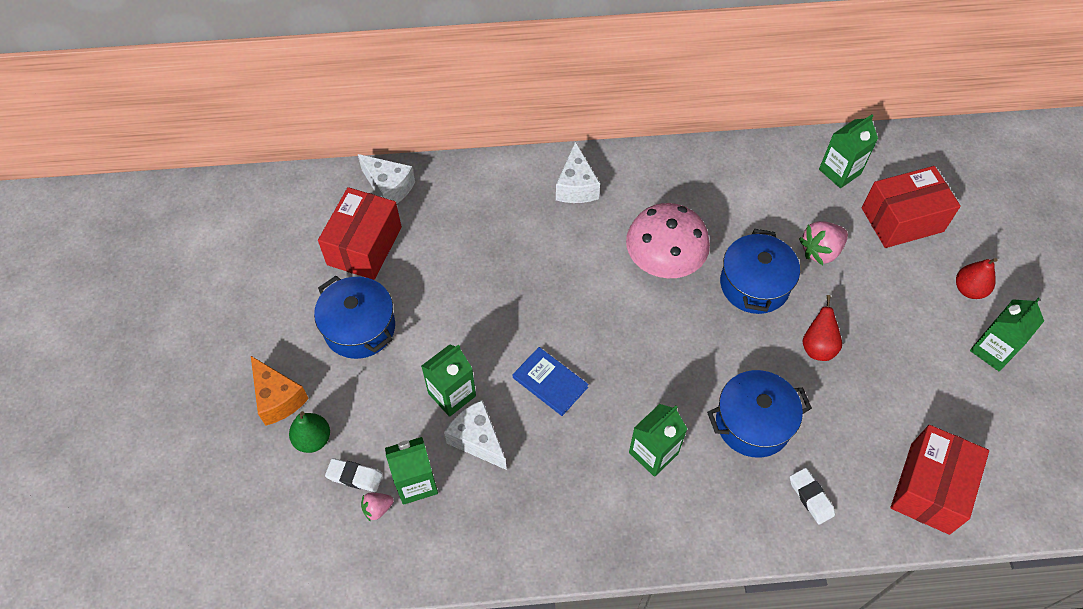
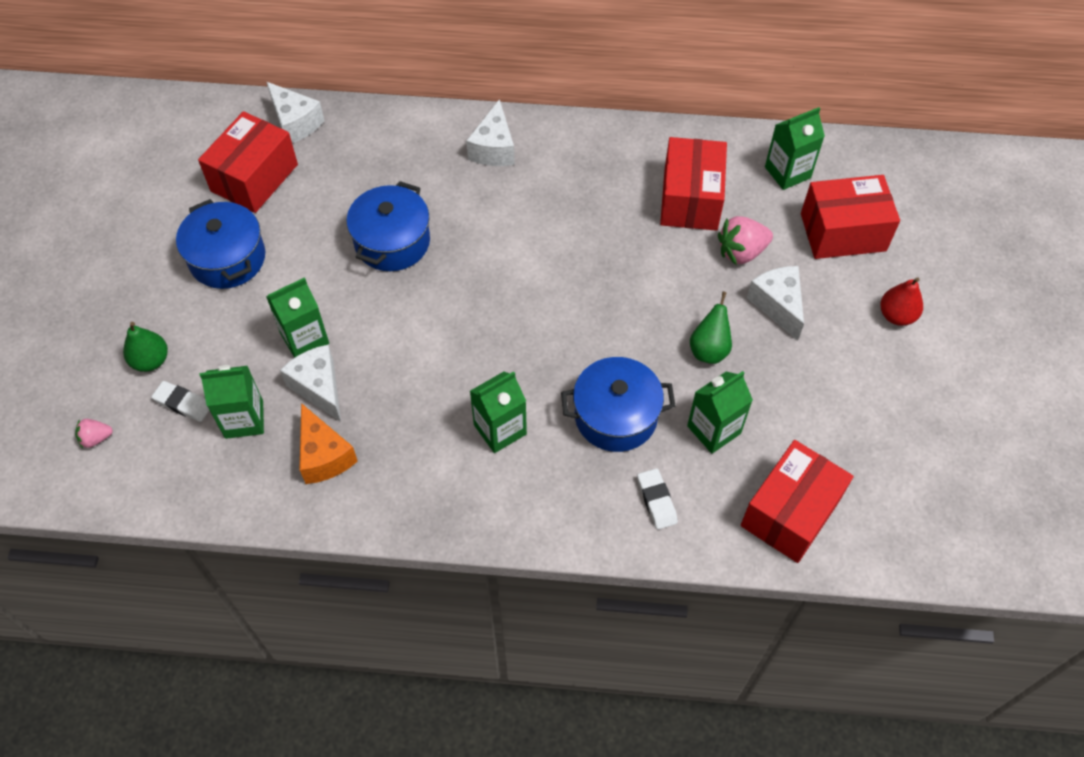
camera: 10 degrees right, 0 degrees up
(278, 398) = (126, 315): orange cheese -> orange cheese (324, 456)
(377, 509) = (198, 438): pink strawberry -> pink strawberry (96, 438)
(550, 382) = (410, 342): blue book -> none
(663, 261) = (566, 238): pink mushroom -> none
(754, 284) = (658, 276): blue pot -> blue pot (392, 242)
(762, 209) = (690, 199): none -> red box
(817, 347) = (709, 349): red pear -> green pear
(865, 296) = (777, 305): none -> white cheese
(992, 350) = (904, 382): green carton -> green carton (714, 430)

